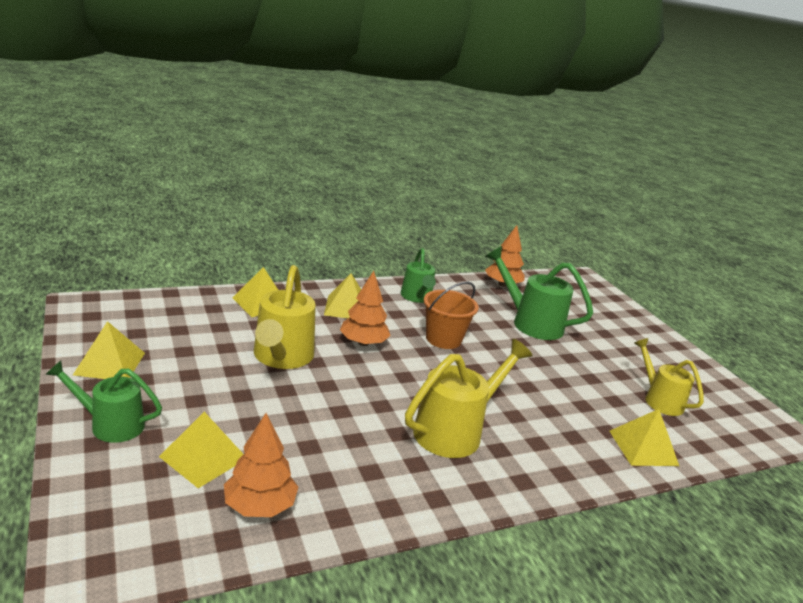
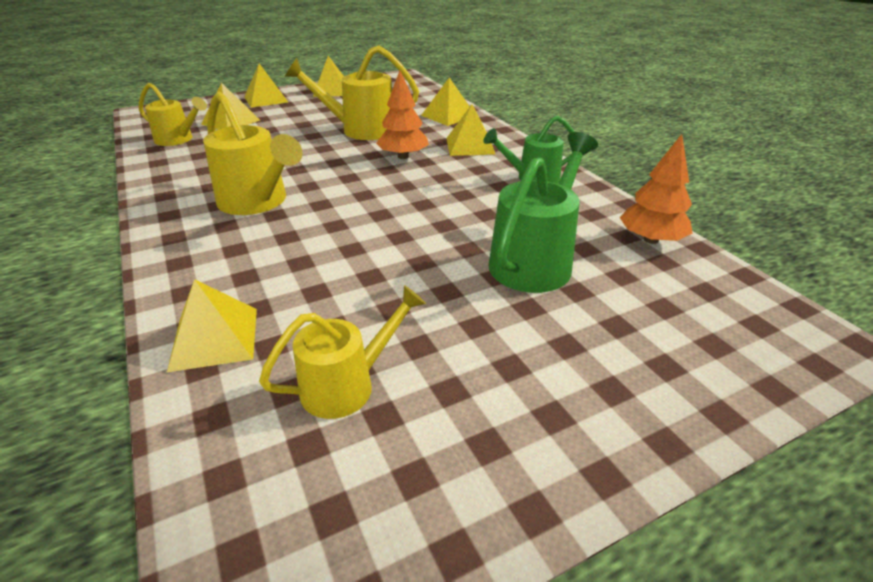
camera: 90 degrees right, 10 degrees up
(110, 424) = (266, 99): green watering can -> yellow pyramid
(259, 506) = (178, 140): orange tree -> yellow watering can
(443, 339) = (438, 195): orange bucket -> none

